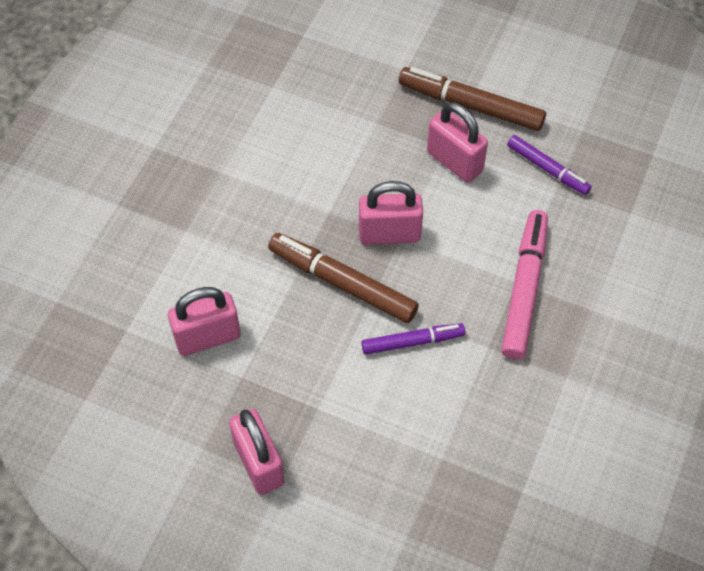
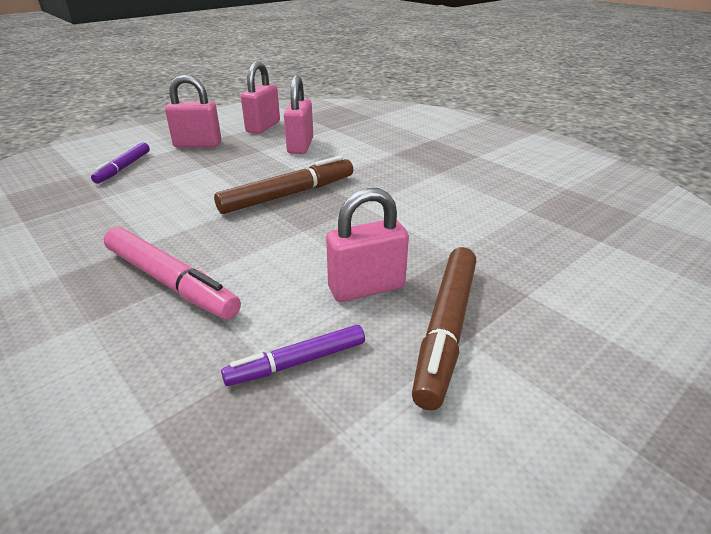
camera: 115 degrees right, 25 degrees down
(389, 234) = (312, 226): pink padlock -> pink padlock (263, 127)
(412, 342) = (201, 209): purple marker -> purple marker (123, 168)
(470, 105) = (445, 329): brown marker -> brown marker turned 150 degrees clockwise

